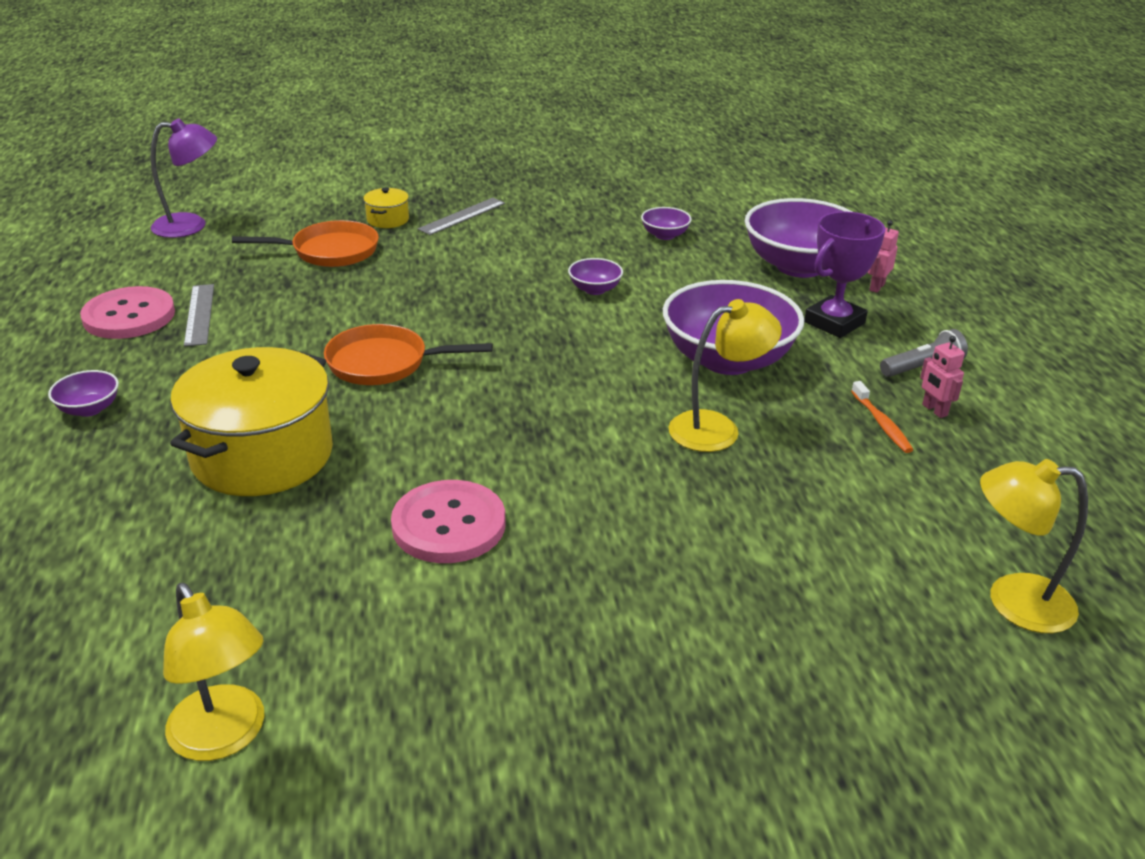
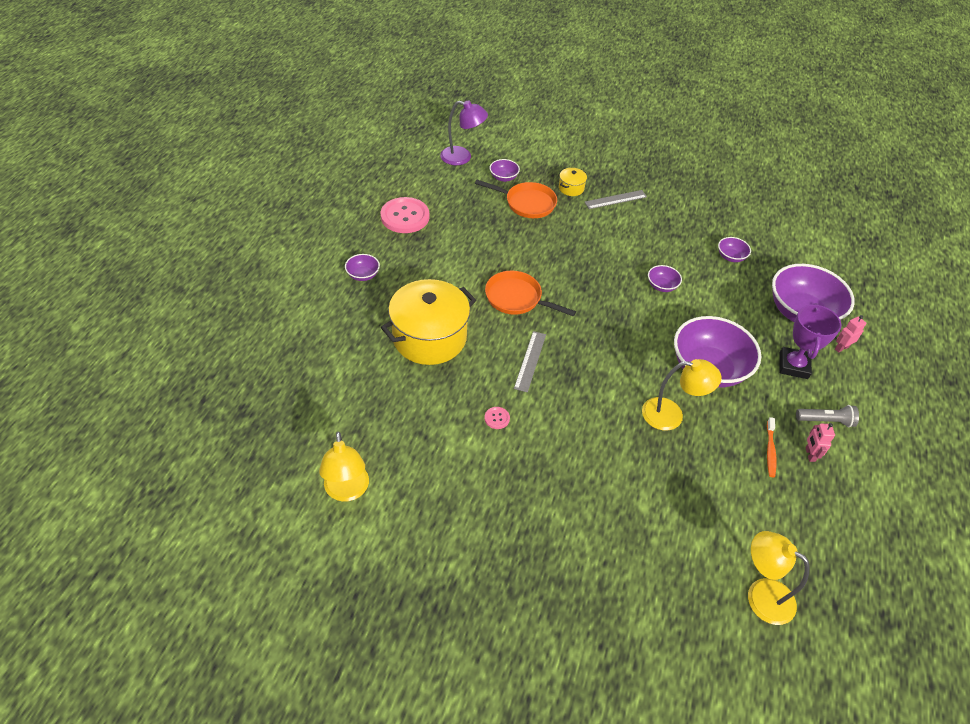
camera: 25 degrees right, 15 degrees up
(199, 314) = (439, 228): grey ruler -> grey ruler (530, 361)
(273, 232) = (503, 177): none -> purple bowl
(449, 525) = (497, 418): pink button -> pink button, size x0.42
(834, 322) = (793, 366): purple trophy -> purple trophy turned 60 degrees counterclockwise

